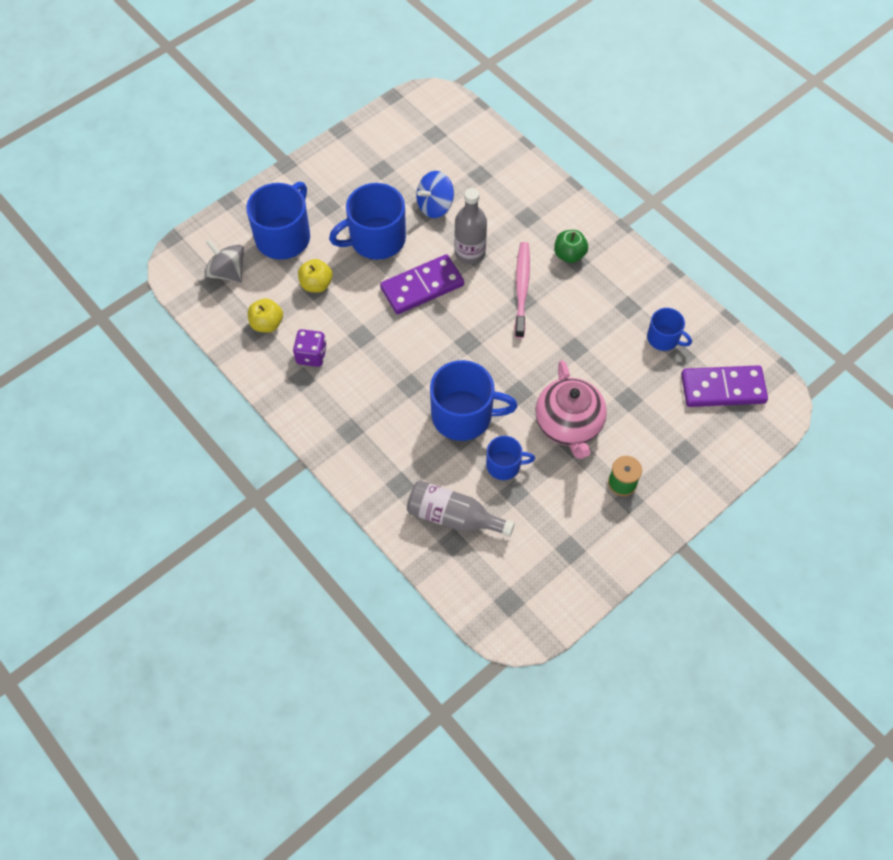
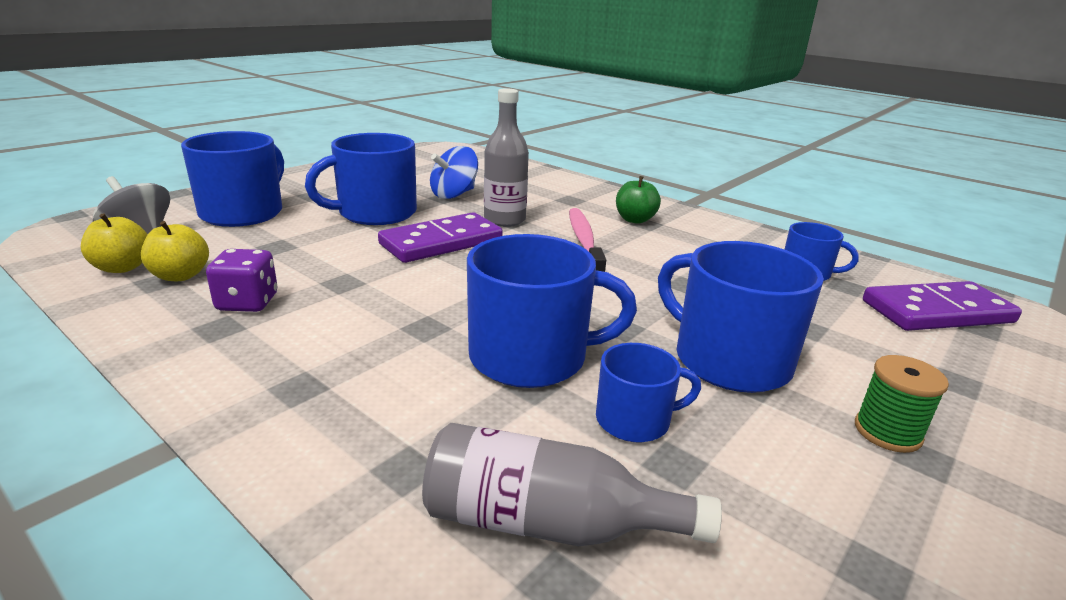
camera: 10 degrees left, 35 degrees down
(316, 284) = (279, 243): yellow apple -> yellow apple (122, 267)
(569, 425) = (728, 360): pink teapot -> blue mug

